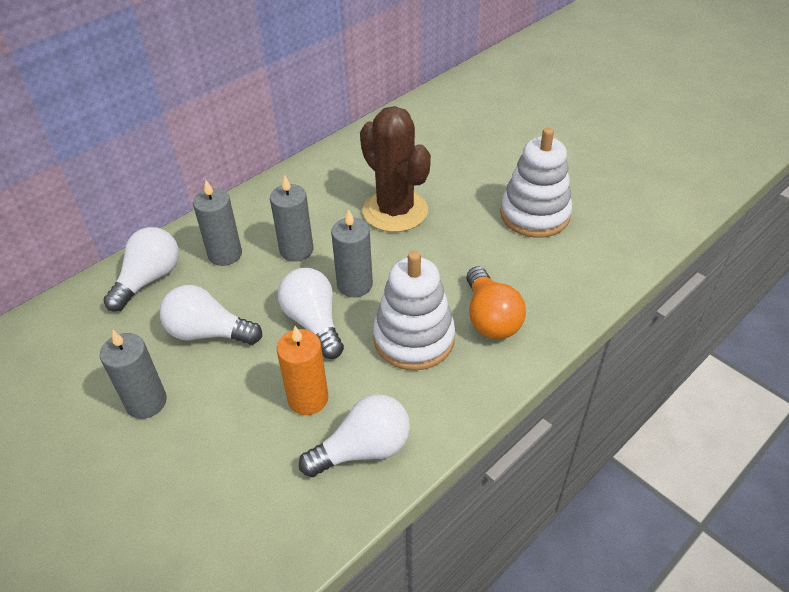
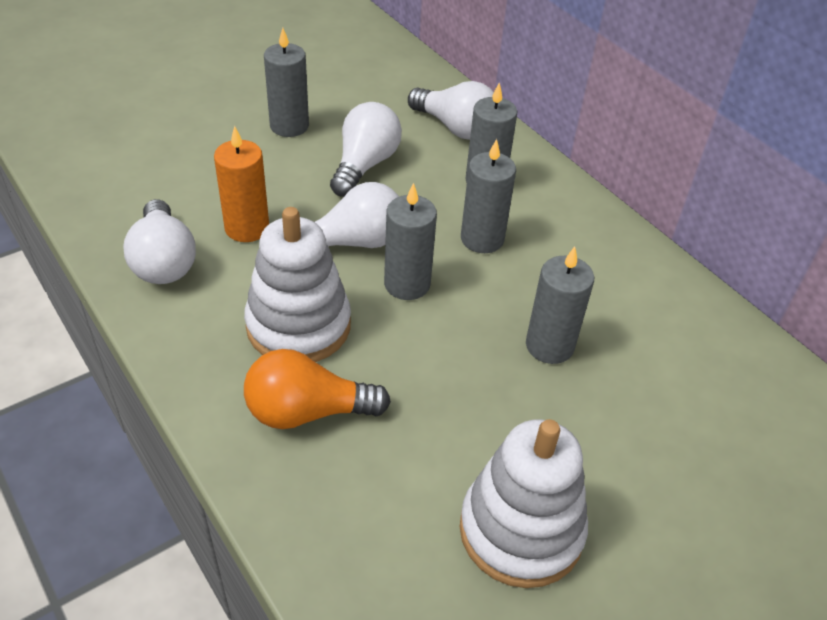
camera: 95 degrees right, 0 degrees up
(395, 211) = (549, 346): brown cactus -> grey candle

